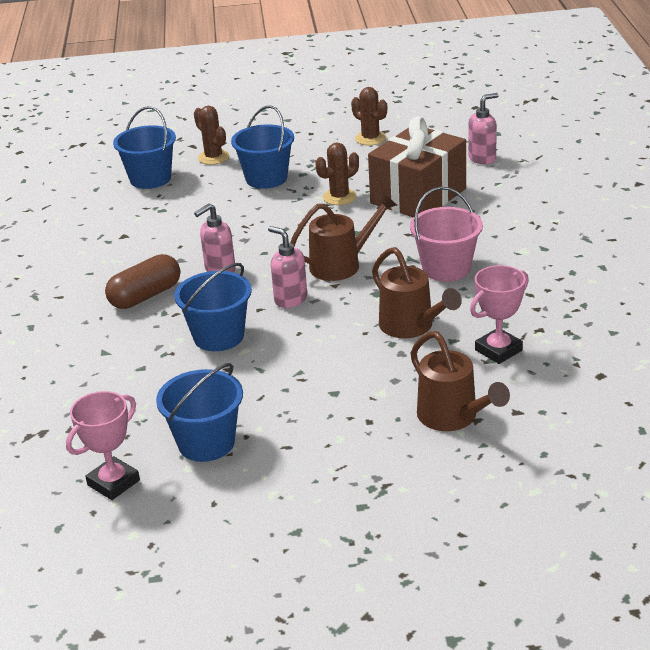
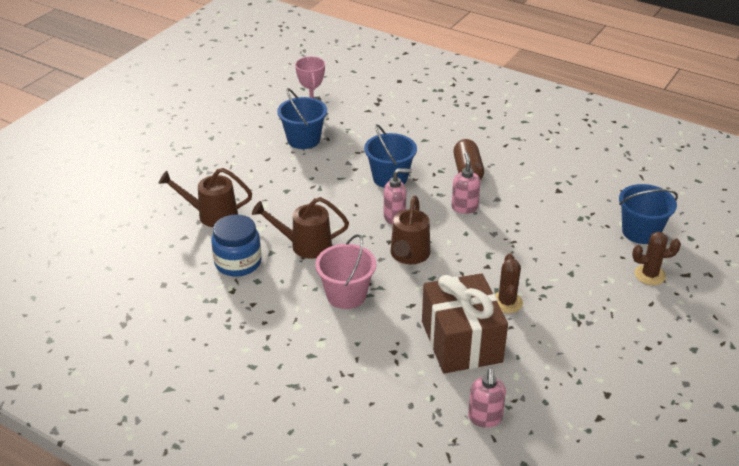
camera: 125 degrees right, 5 degrees up
(266, 178) = (580, 283): blue bucket -> none
(370, 138) = (599, 375): brown cactus -> none
(498, 350) = (238, 263): pink trophy -> blue jar

